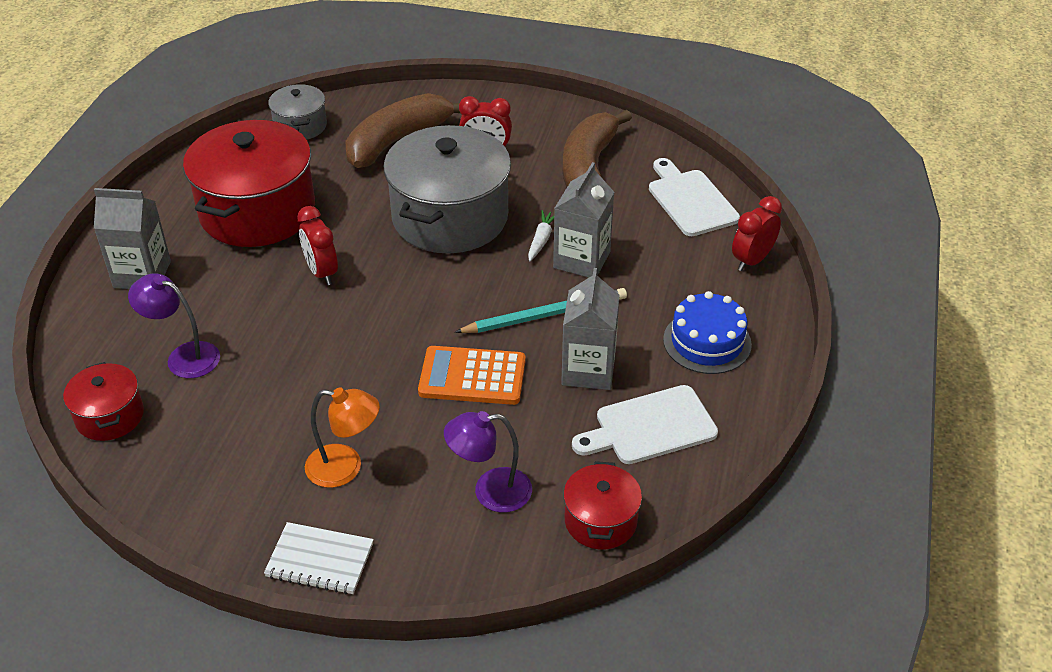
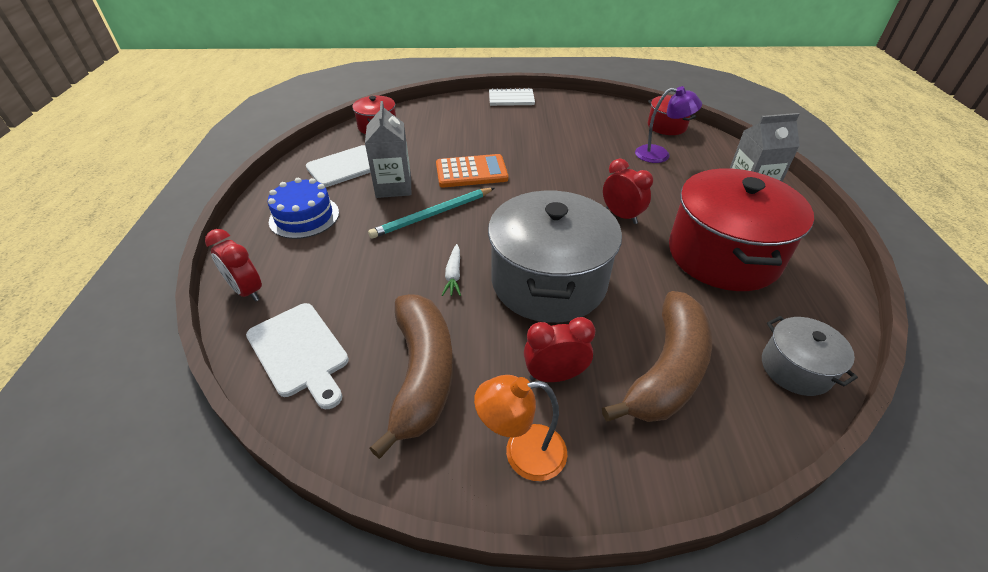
camera: 165 degrees right, 0 degrees up
(345, 468) = (522, 126): orange lamp -> orange lamp (522, 453)
(490, 491) = (439, 128): purple lamp -> none
(581, 260) = (412, 263): grey carton -> none
(752, 260) = (247, 291): red clock -> red clock turned 105 degrees clockwise

